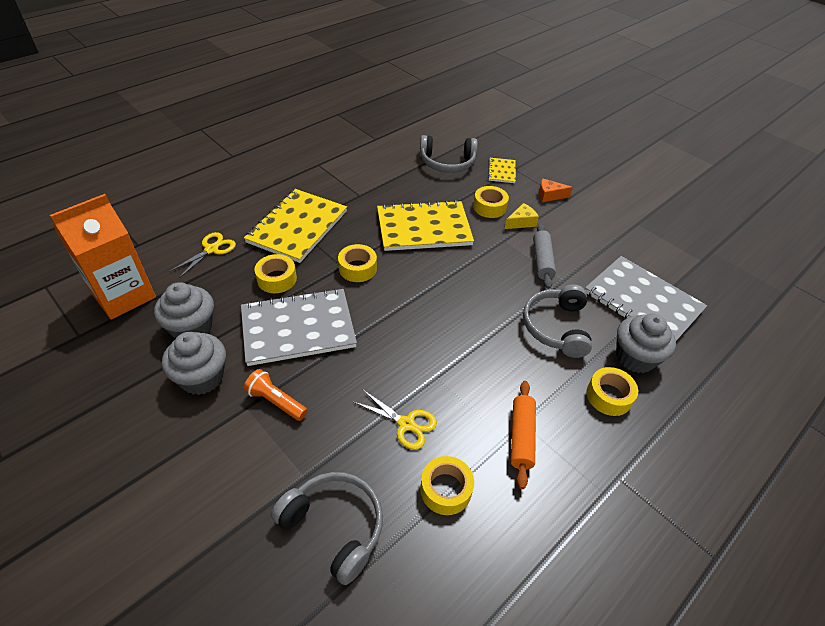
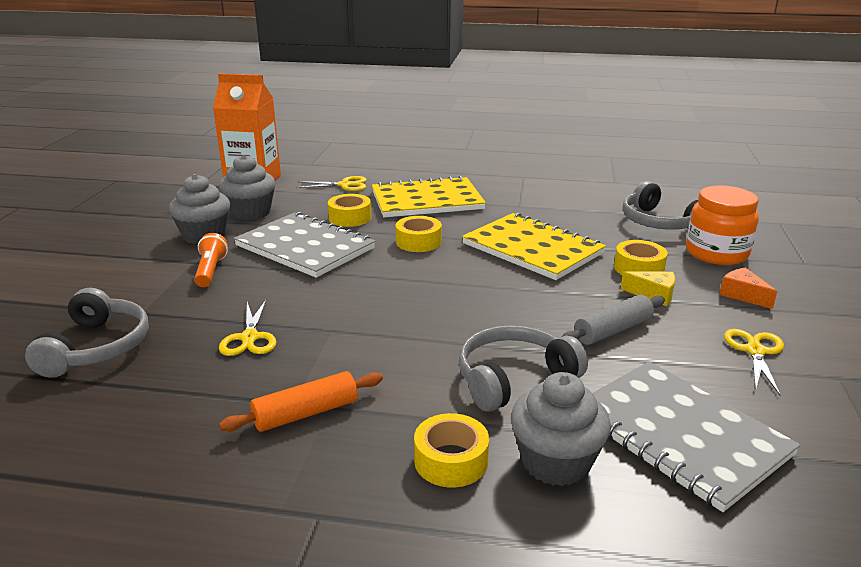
camera: 55 degrees right, 20 degrees down
(446, 489) = (186, 390): yellow tape -> none
(501, 171) = (716, 253): yellow notebook -> orange jar
(599, 230) = (755, 351): none -> yellow scissors
(642, 301) = (680, 434): grey notebook -> grey notebook turned 45 degrees counterclockwise

